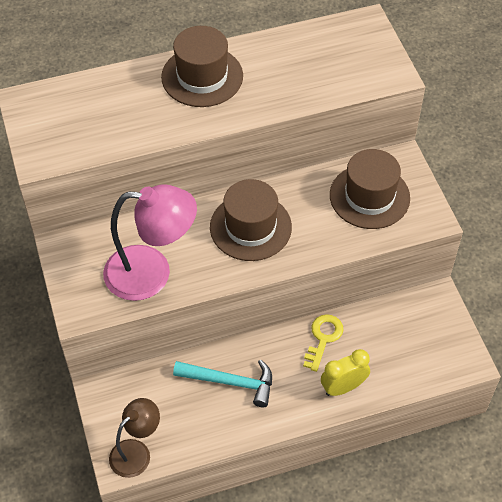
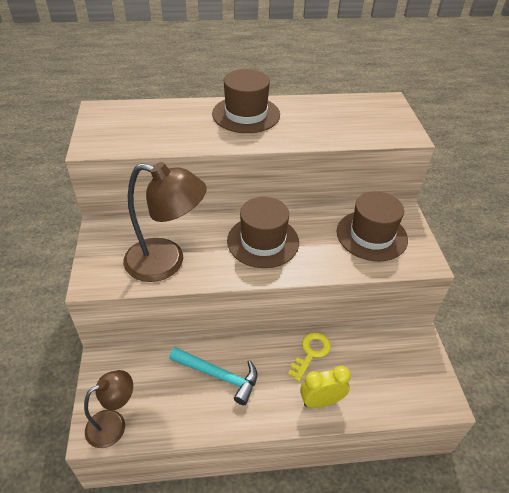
camera: 10 degrees right, 10 degrees down
(152, 273) = (166, 262): pink lamp -> brown lamp

